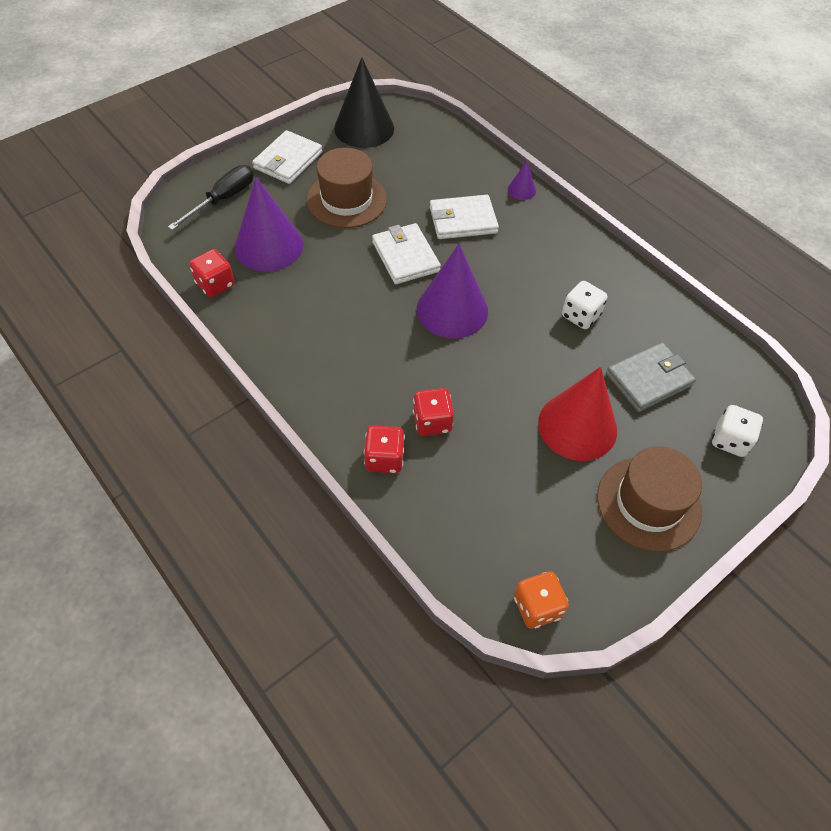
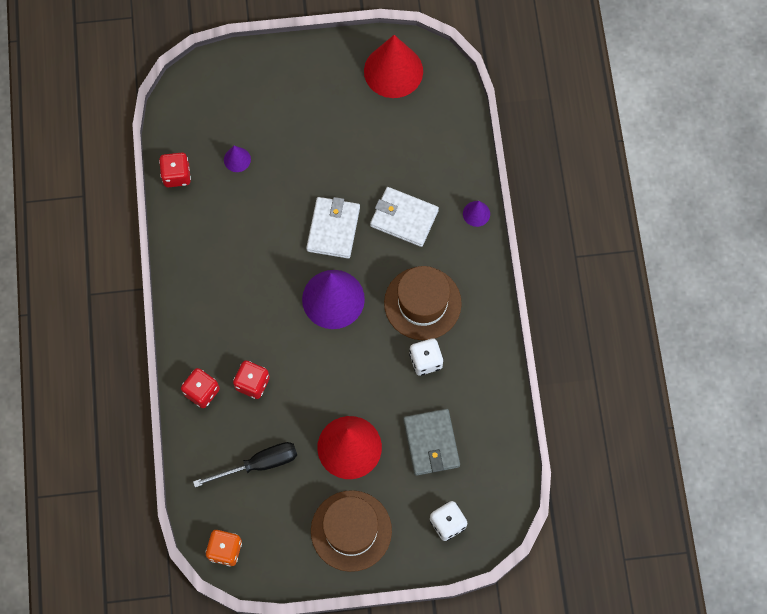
camera: 35 degrees right, 15 degrees up
(223, 199) = (230, 91): black screwdriver -> black screwdriver (259, 464)
(269, 246) = (237, 159): purple cone -> purple cone, size x0.45
(288, 160) = (306, 75): white wallet -> none
(346, 200) = (326, 145): brown hat -> brown hat (422, 303)
(364, 128) = (393, 71): black cone -> red cone
(649, 379) = (431, 443): grey wallet -> grey wallet turned 75 degrees clockwise

